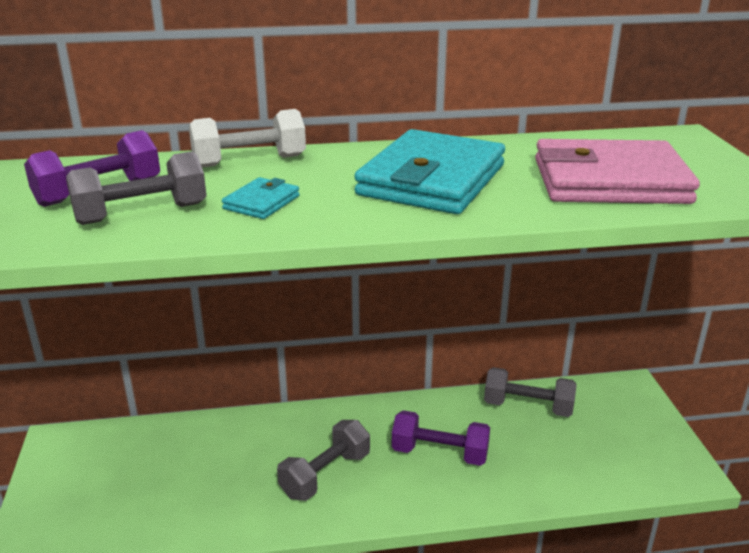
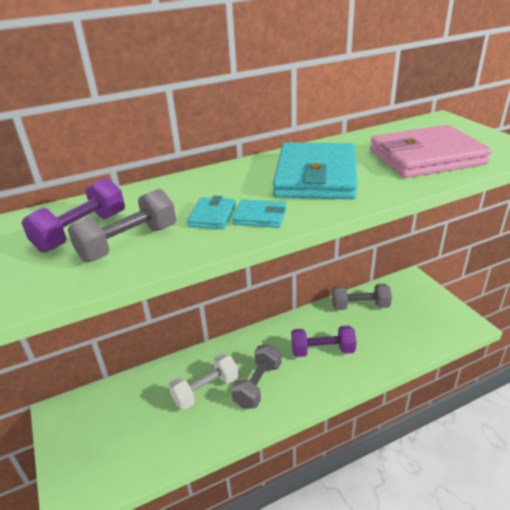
camera: 15 degrees left, 5 degrees up
(249, 161) = (179, 185): white dumbbell -> white dumbbell (206, 390)
(319, 213) = (260, 217): none -> turquoise wallet

